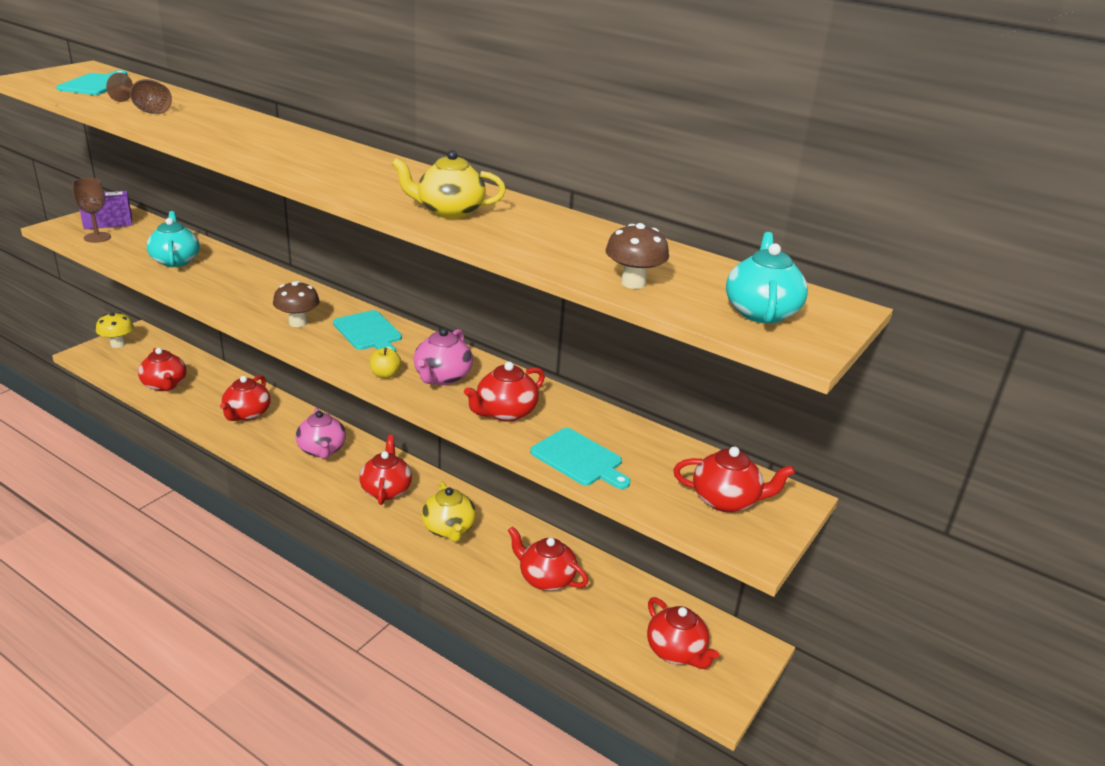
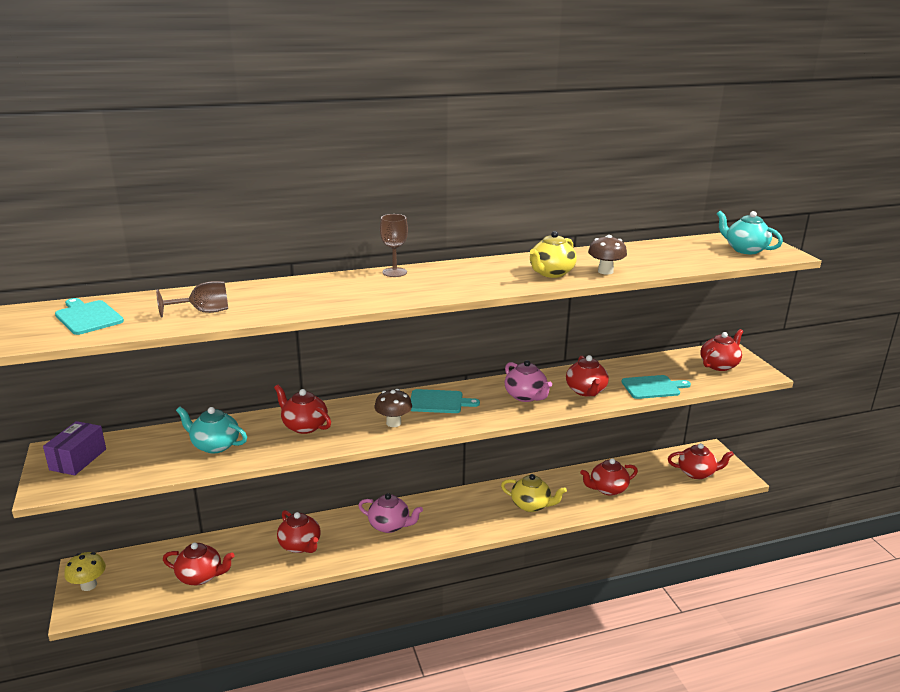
camera: 50 degrees left, 5 degrees down
(97, 237) = (106, 472): brown goblet -> brown goblet (394, 272)
(385, 375) = (503, 413): yellow apple -> none
(386, 490) = (466, 514): red teapot -> red teapot (304, 426)
(633, 283) = (692, 262): brown mushroom -> brown mushroom (605, 271)

